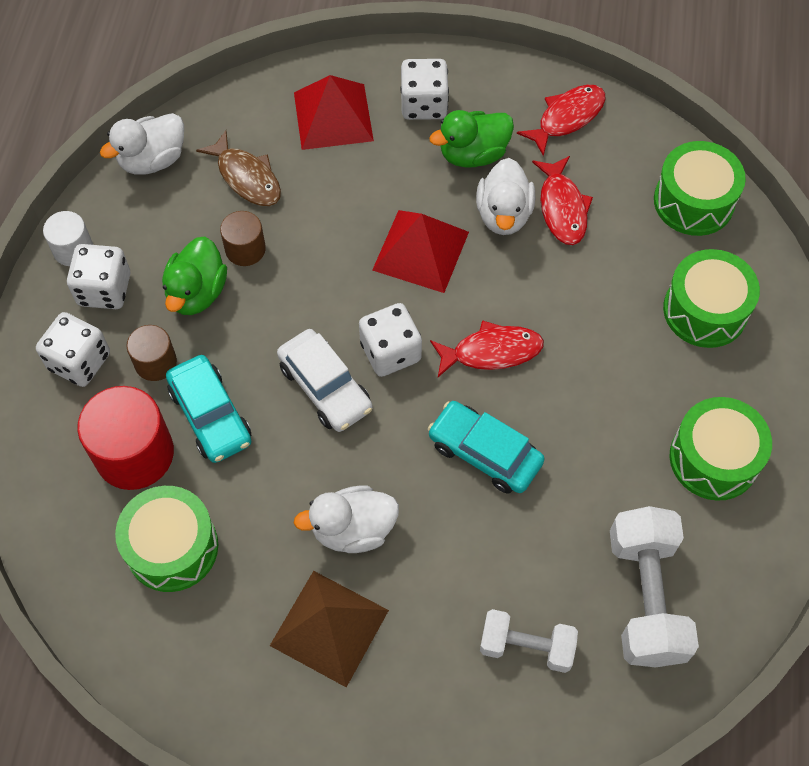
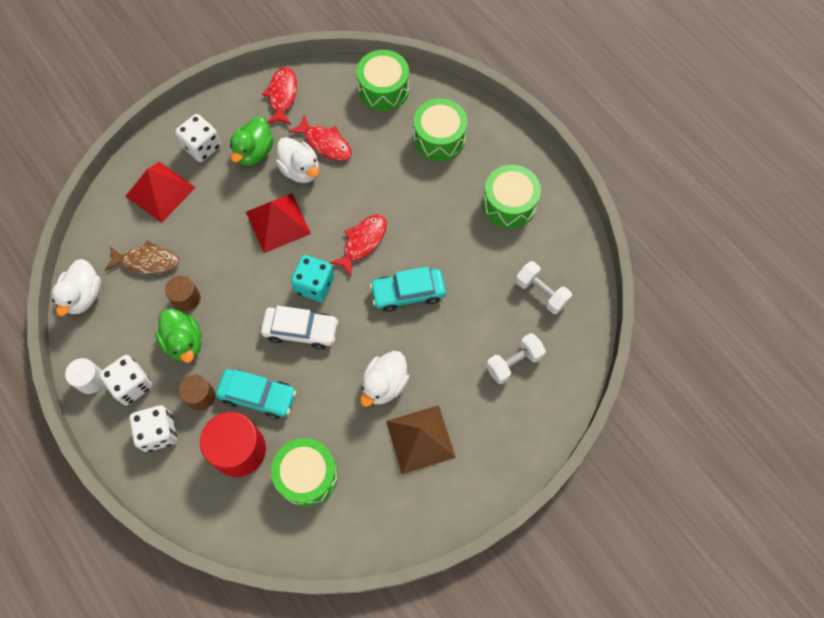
camera: 45 degrees left, 5 degrees up
(390, 352) = (314, 285): white dice -> turquoise dice
(645, 597) = (541, 292): white dumbbell -> white dumbbell, size x0.62

